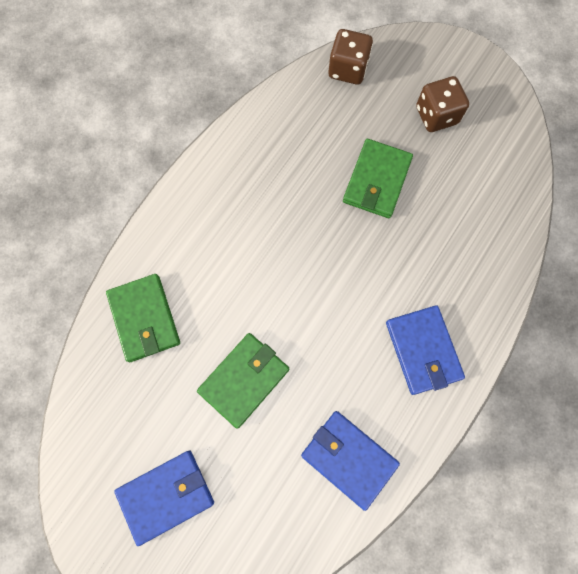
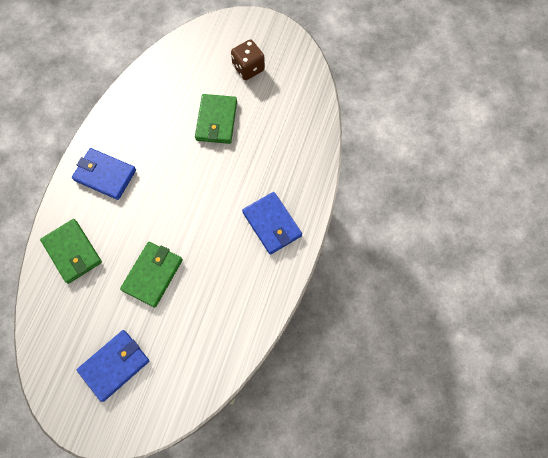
camera: 15 degrees left, 5 degrees down
(348, 69) = (180, 51): brown dice -> none
(348, 458) = (236, 307): blue wallet -> blue wallet (105, 175)

